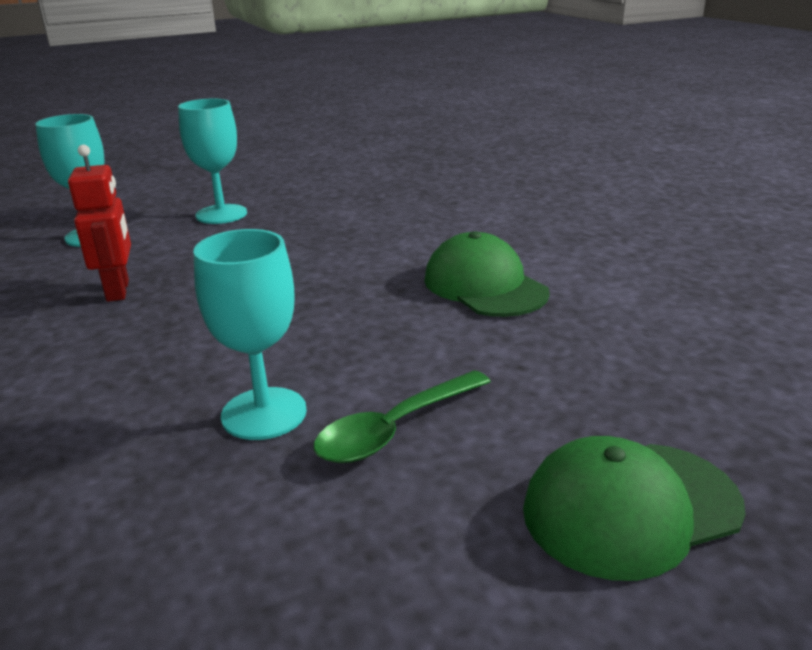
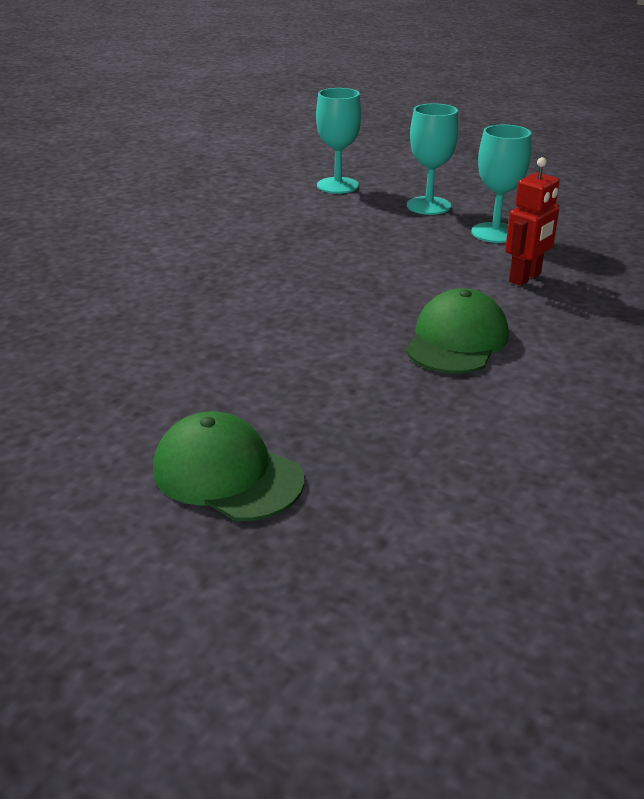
camera: 55 degrees right, 5 degrees up
(118, 291) = (282, 225): red robot -> red robot (525, 278)
(264, 413) = (204, 323): turquoise goblet -> turquoise goblet (495, 233)
(395, 429) = (230, 369): green spoon -> none

